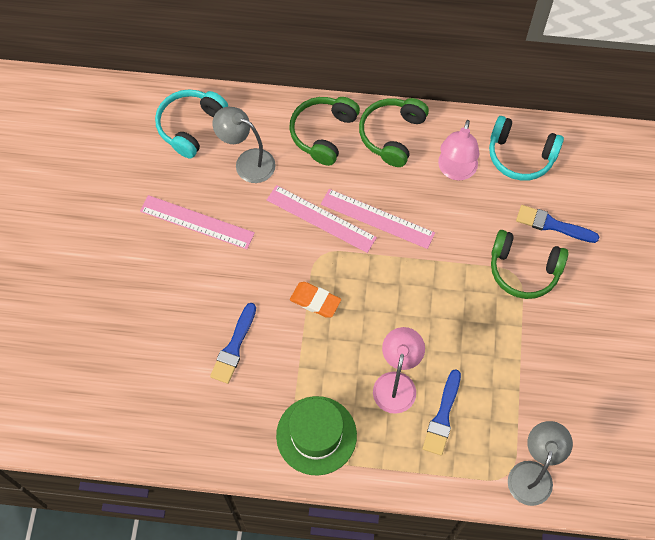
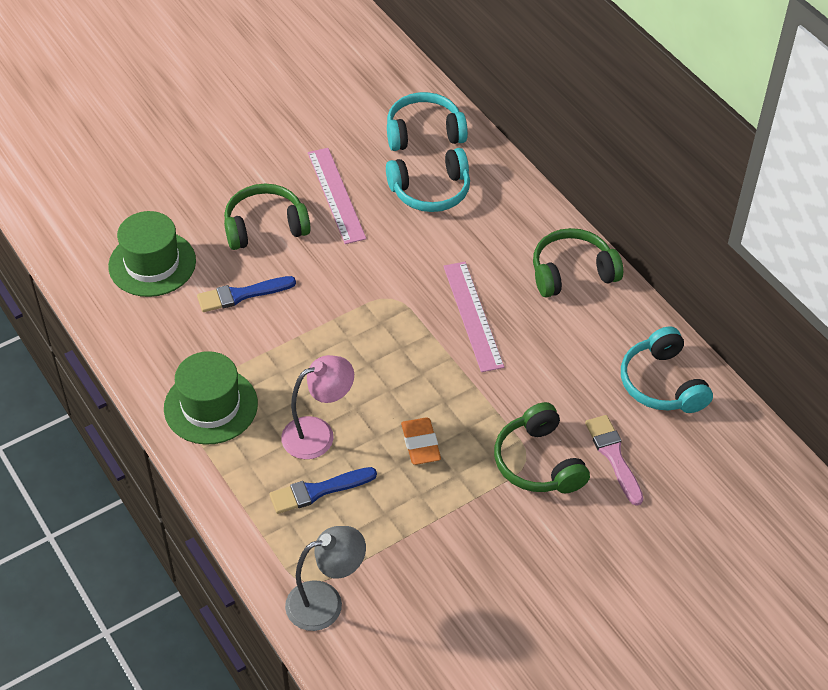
camera: 50 degrees right, 15 degrees down
(151, 386) = (152, 264): none -> green hat
(247, 162) = (430, 191): grey lamp -> turquoise headphones
(315, 301) = (342, 323): orange eraser -> orange eraser (420, 444)
(321, 218) = (429, 275): pink ruler -> none
(323, 133) = (517, 223): green headphones -> green headphones (265, 227)
(455, 171) = (587, 343): pink lamp -> none
(552, 225) = (614, 456): blue brush -> pink brush

